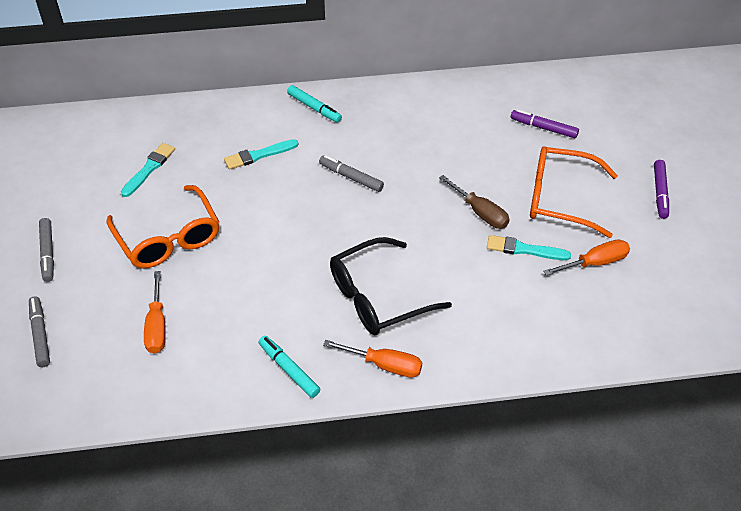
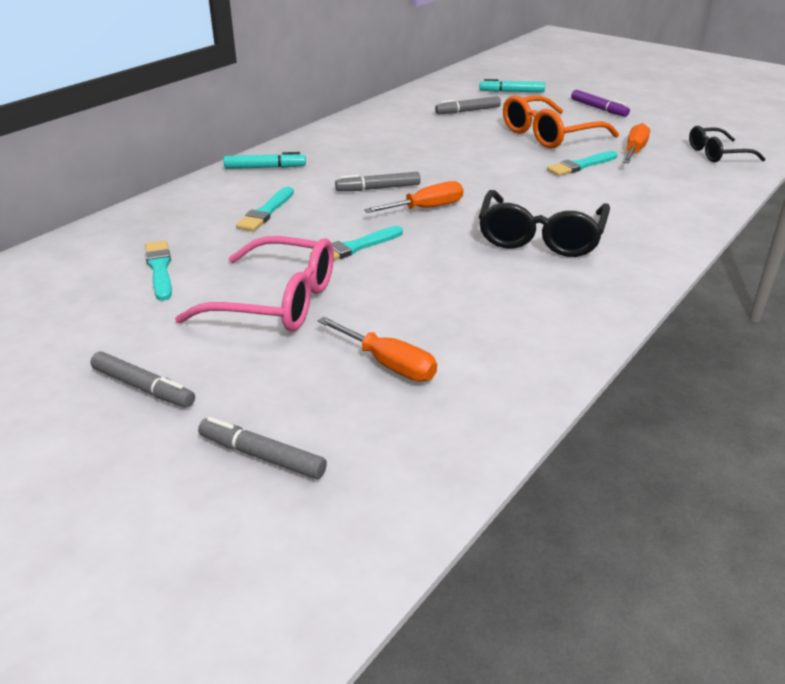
camera: 45 degrees left, 15 degrees down
(168, 238) = (277, 301): orange glasses -> pink glasses
(262, 224) = (355, 247): none -> turquoise brush
(289, 370) = (567, 316): turquoise marker -> turquoise marker (512, 92)
(384, 365) = (628, 268): orange screwdriver -> orange screwdriver (426, 208)
(480, 212) = (514, 163): brown screwdriver -> none
(543, 128) = (468, 111): purple marker -> grey marker
(660, 313) = (717, 154): none -> black glasses

